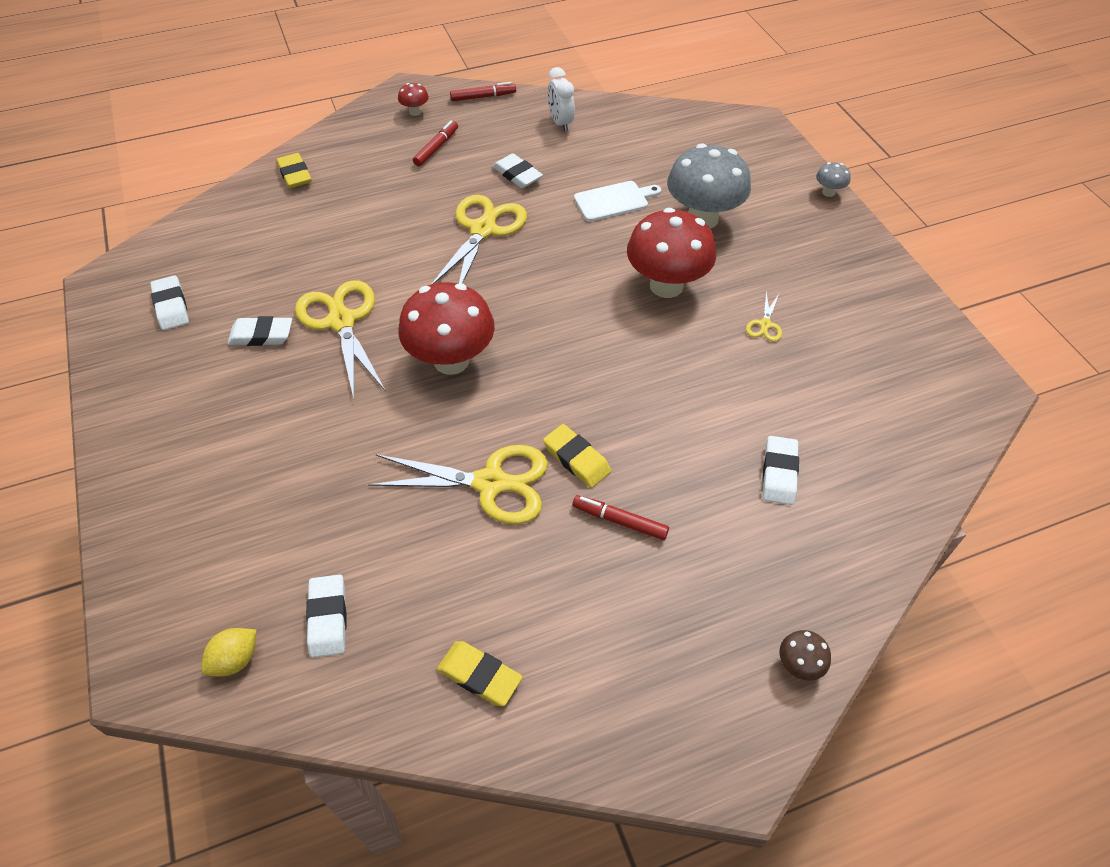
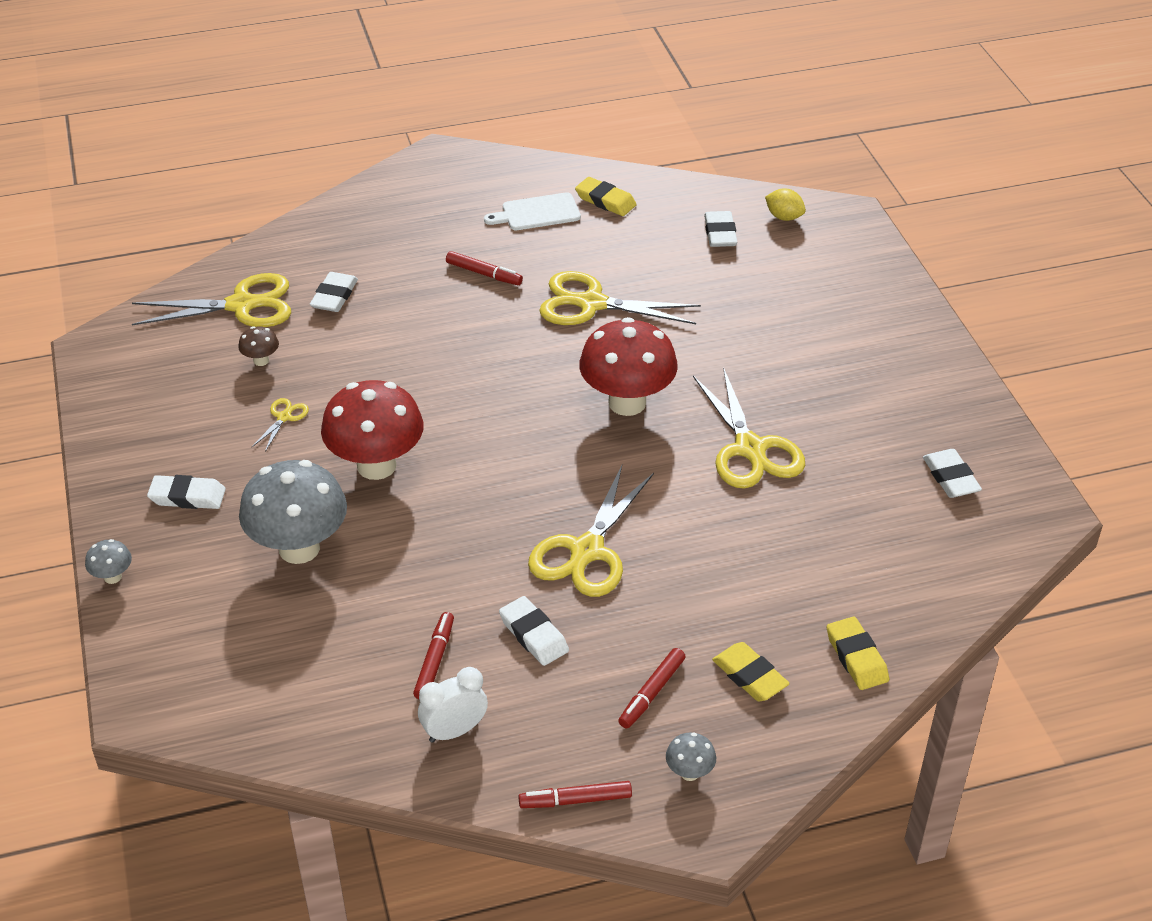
camera: 175 degrees left, 10 degrees down
(235, 659) = (784, 217): yellow lemon -> yellow lemon turned 75 degrees clockwise
(261, 335) = (836, 440): white eraser -> white eraser (187, 496)
(415, 112) = (689, 772): red mushroom -> grey mushroom
(560, 123) = (454, 731): white clock -> white clock turned 105 degrees counterclockwise
(576, 459) = (512, 316): yellow eraser -> yellow eraser (749, 676)
(582, 157) = (435, 660): none -> red marker
(614, 201) = (407, 583): white cutting board -> white cutting board (537, 213)
(798, 665) = (376, 193): brown mushroom -> brown mushroom (261, 360)
(874, 452) = (241, 305): none -> yellow scissors

